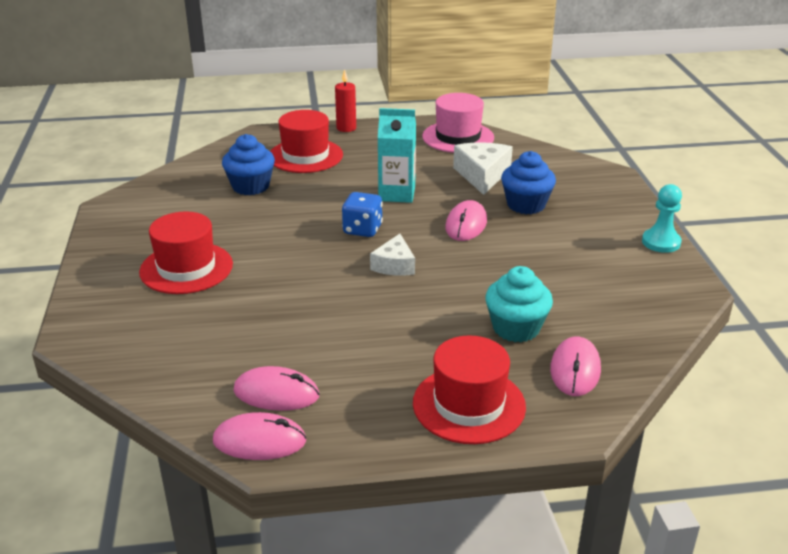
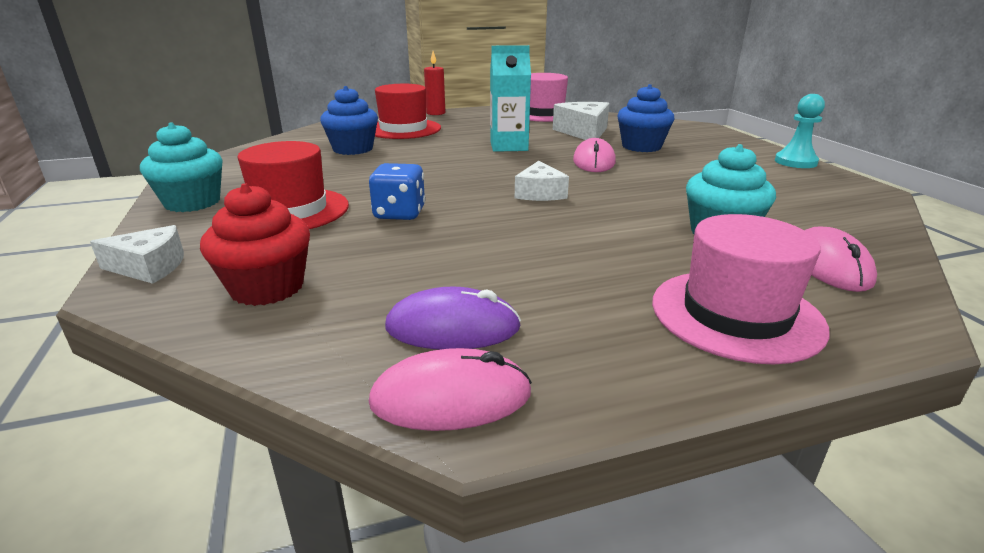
camera: 10 degrees left, 5 degrees down
(86, 319) = (149, 267): none -> white cheese
(112, 251) = (192, 202): none -> turquoise cupcake
(163, 347) = (267, 287): none -> red cupcake
(276, 393) = (452, 327): pink mouse -> purple mouse
(362, 229) = (488, 170): blue dice -> blue dice (399, 214)
(469, 405) = (736, 314): red hat -> pink hat

